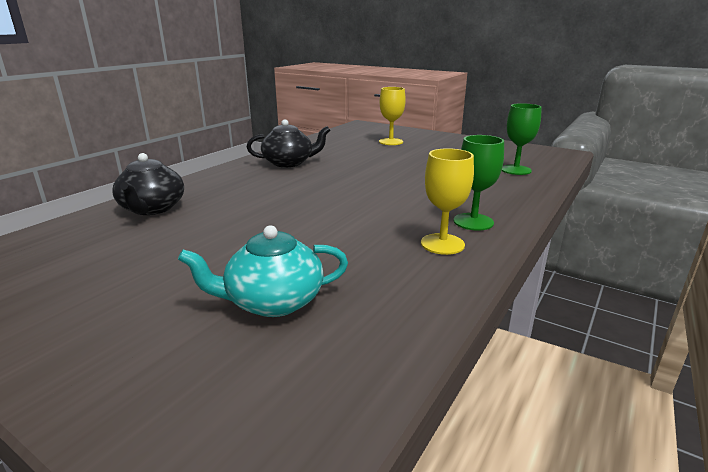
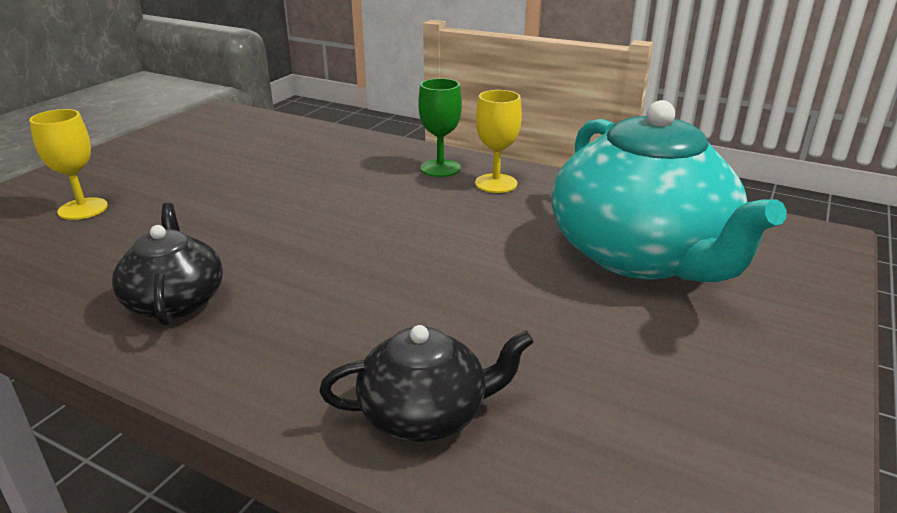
camera: 95 degrees left, 5 degrees up
(273, 301) = (641, 255): turquoise teapot -> turquoise teapot, size x2.00
(515, 170) = (277, 138): green goblet -> none

